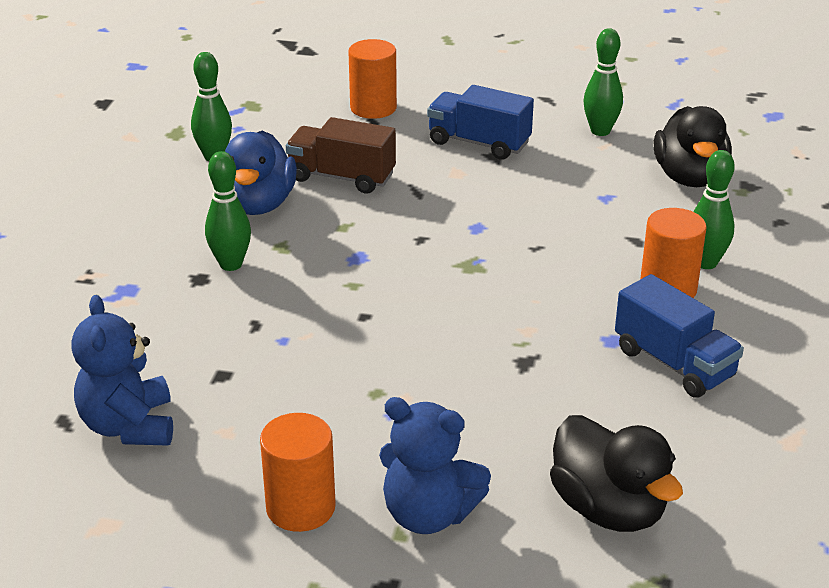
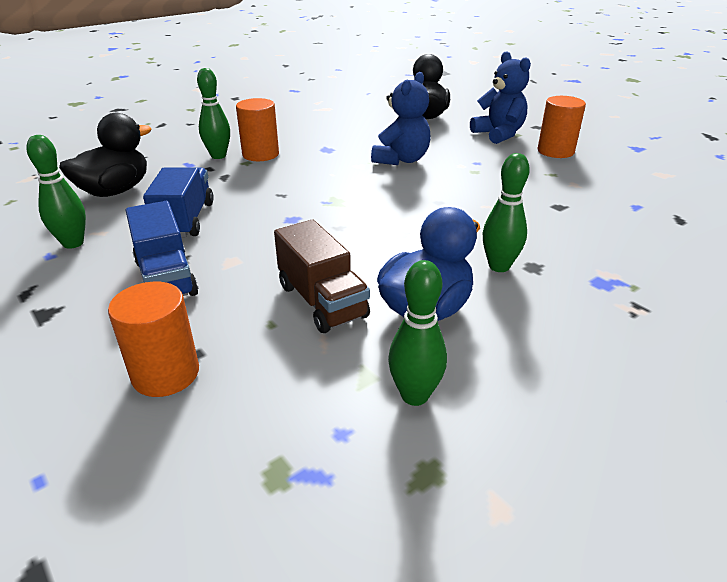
camera: 140 degrees left, 0 degrees up
(129, 426) = (634, 203): blue teddy bear -> blue teddy bear (401, 160)
(674, 363) = (319, 135): blue truck -> blue truck (185, 220)

